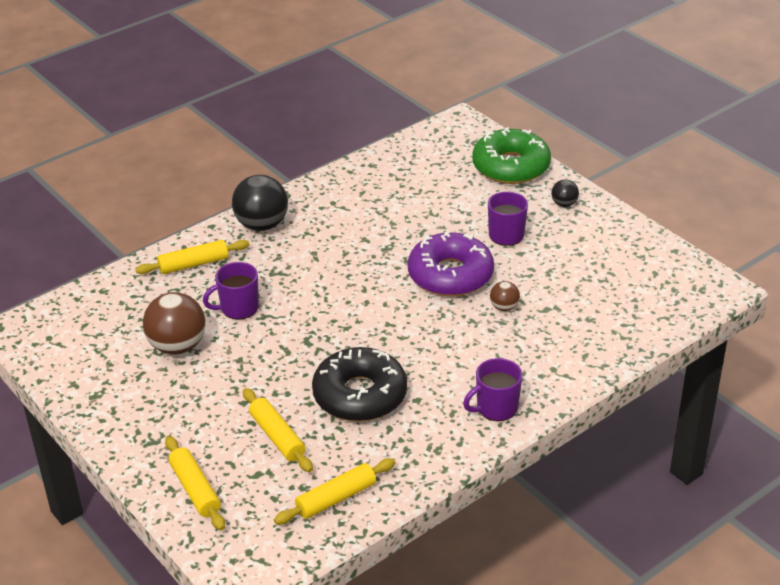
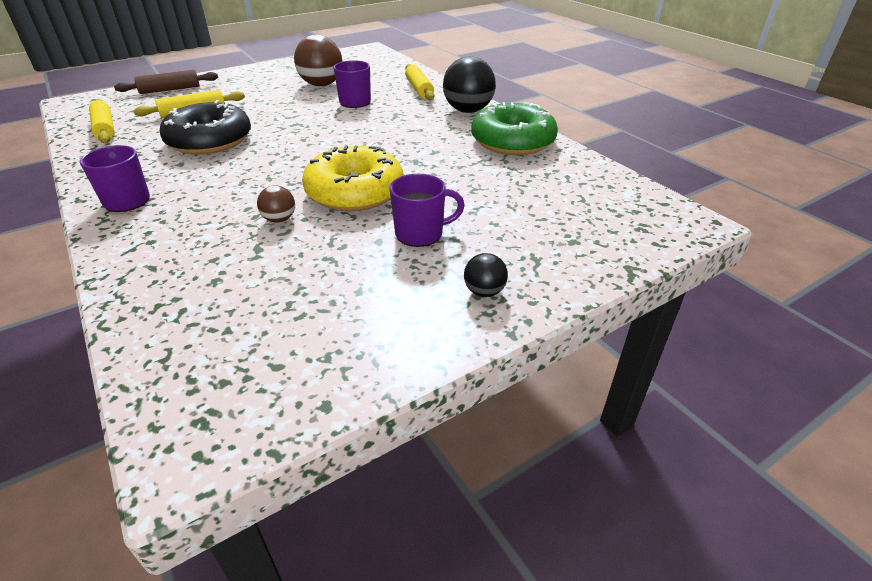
camera: 95 degrees right, 0 degrees up
(195, 489) = (170, 90): yellow rolling pin -> brown rolling pin
(450, 275) = (355, 192): purple donut -> yellow donut
(511, 166) = (582, 253): green donut -> green donut (512, 141)

